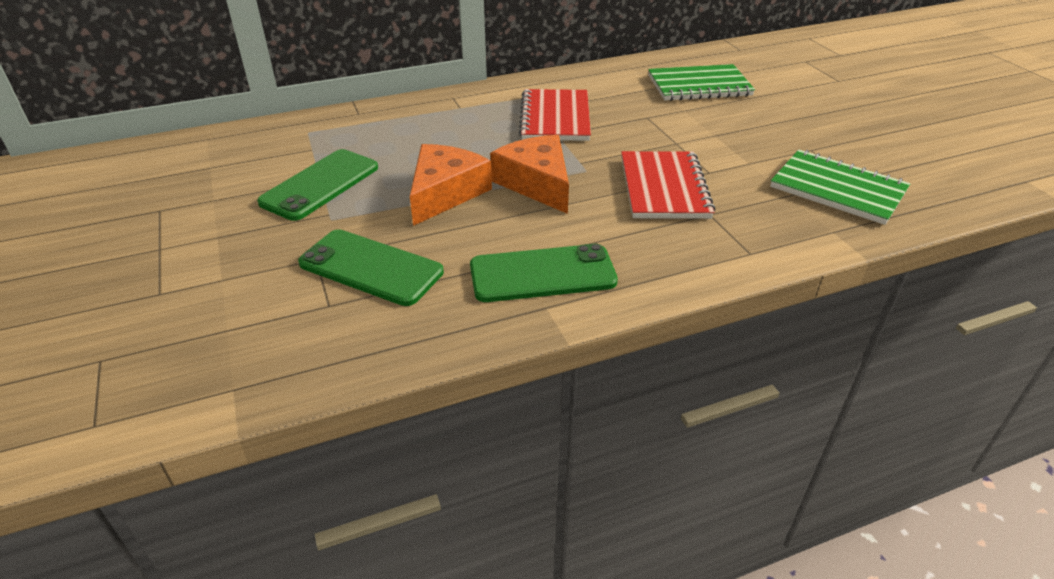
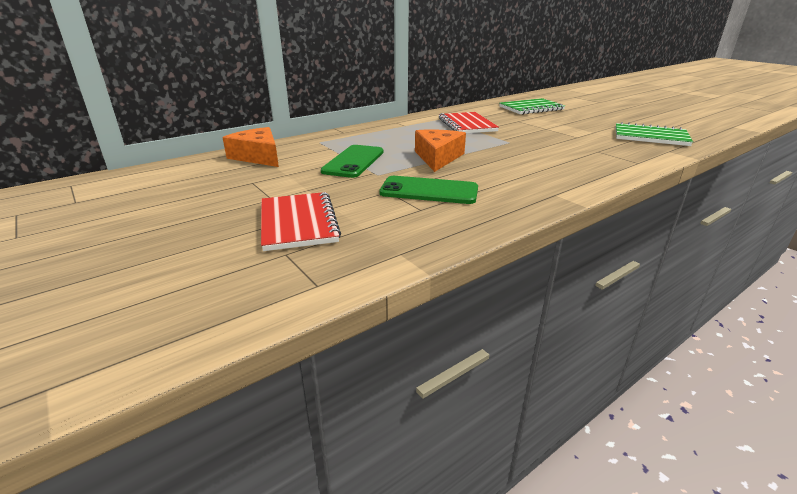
camera: 15 degrees left, 10 degrees down
(537, 183) = (488, 149): orange cheese -> orange cheese (258, 156)
(542, 274) = (537, 182): green phone -> none
(663, 188) = (561, 144): red notebook -> red notebook (298, 223)

